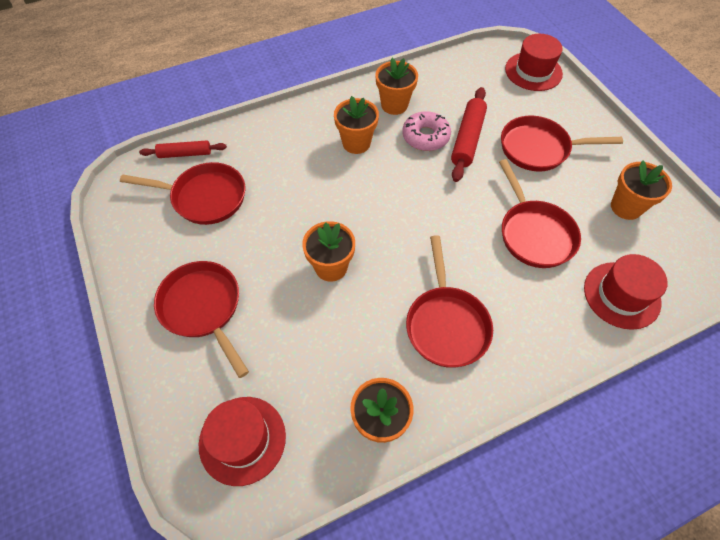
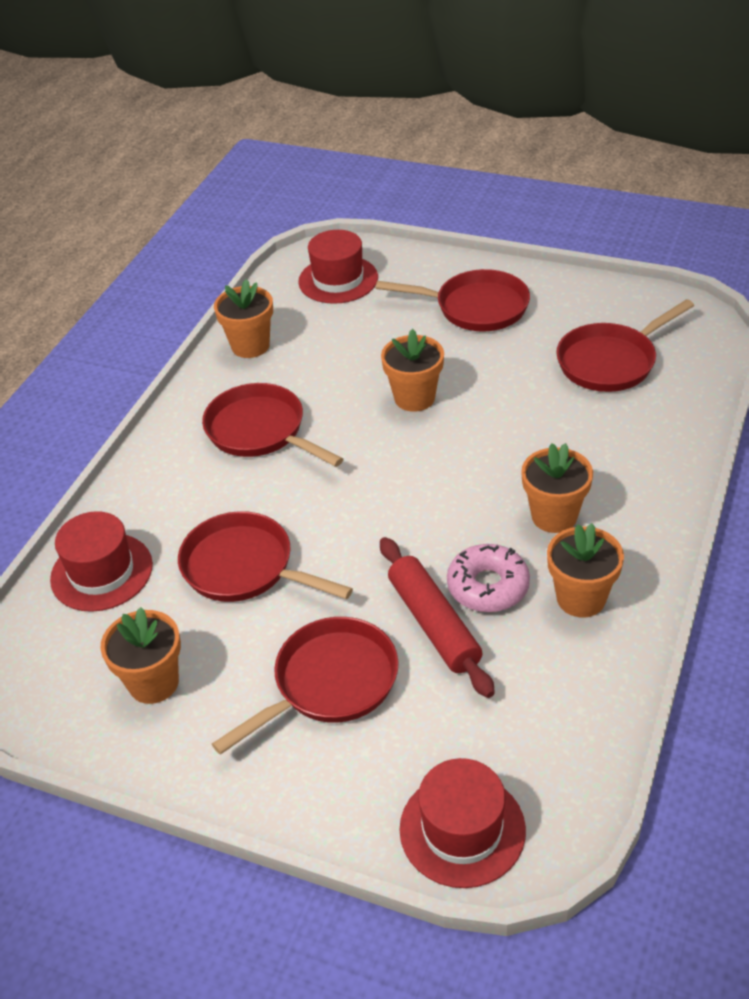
camera: 140 degrees right, 15 degrees down
(185, 154) = (698, 376): red rolling pin -> none

